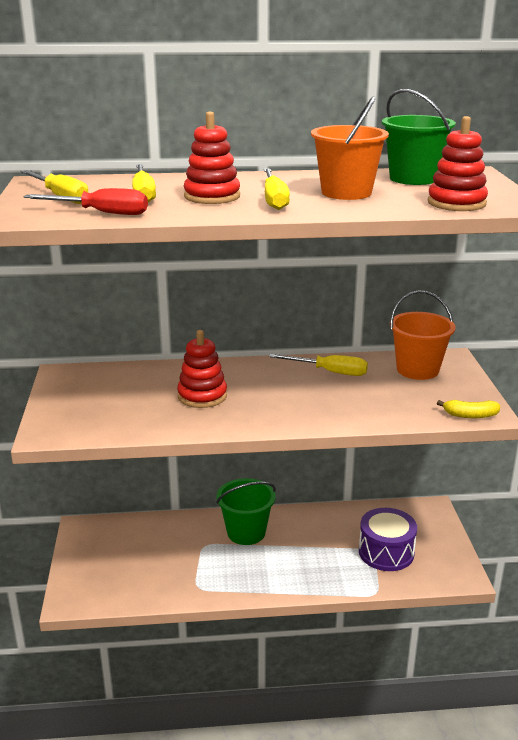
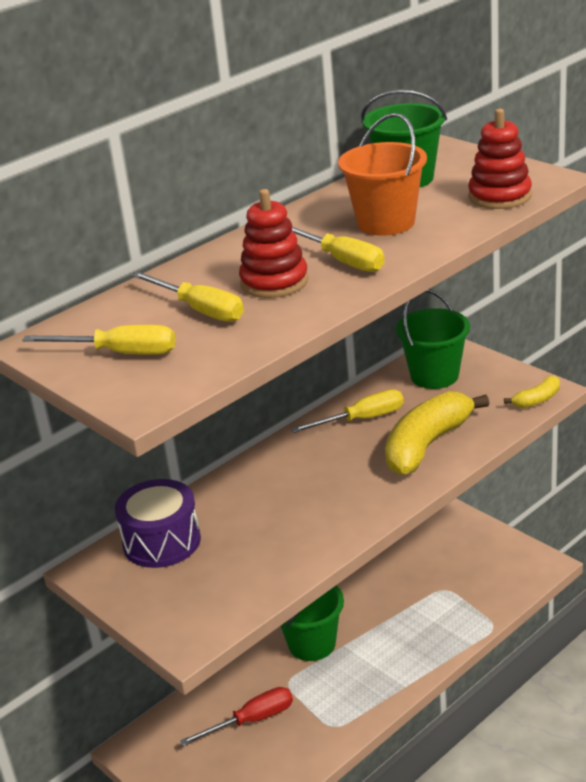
camera: 35 degrees left, 5 degrees up
(101, 213) = (215, 353): red screwdriver -> red screwdriver (252, 720)
(202, 396) = (281, 510): red stacking toy -> none
(348, 405) = (427, 445): none -> yellow banana
(386, 552) = (459, 582): purple drum -> purple drum (162, 542)
(417, 369) = (434, 375): orange bucket -> green bucket

